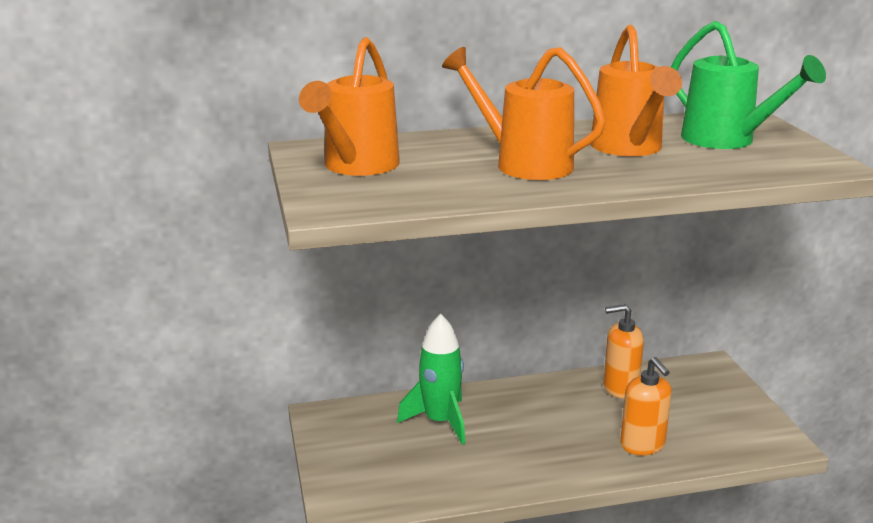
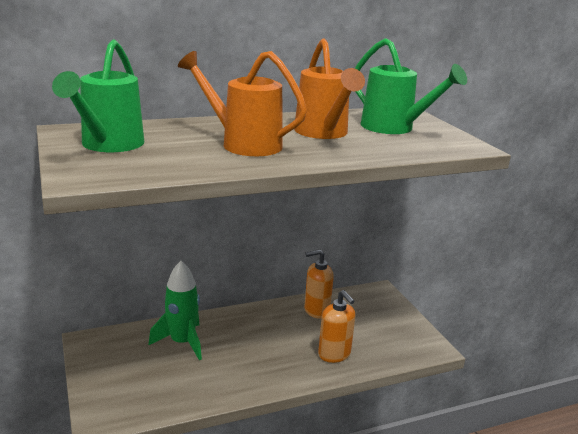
camera: 10 degrees left, 0 degrees up
(357, 167) = (108, 145): orange watering can -> green watering can

